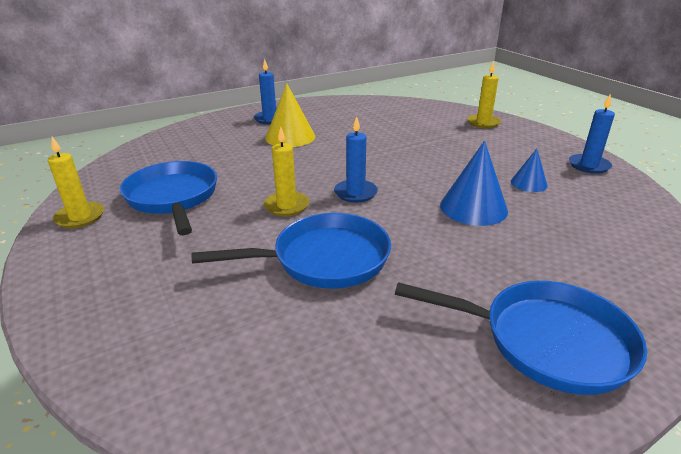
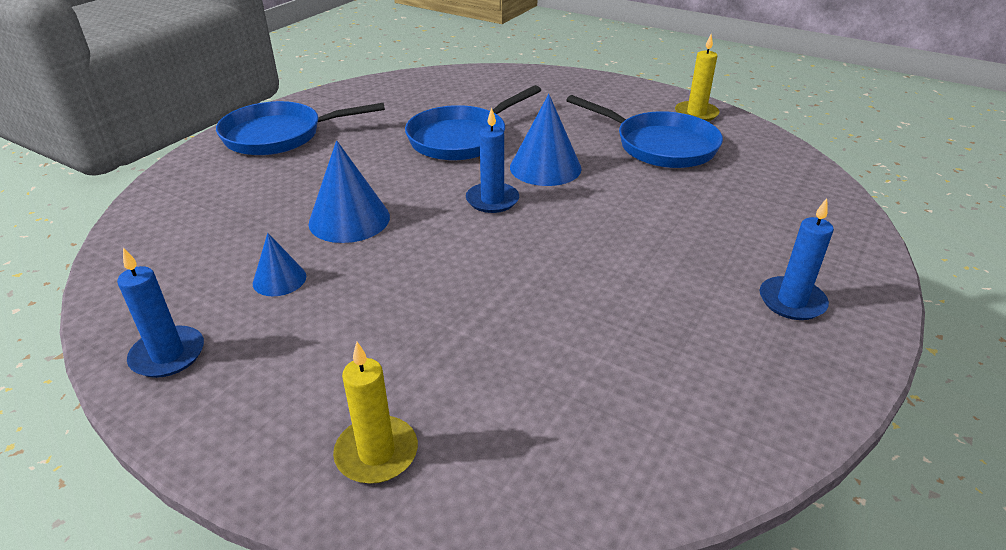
camera: 150 degrees right, 5 degrees up
(286, 206) = (545, 167): yellow candle -> blue cone
(290, 137) = (688, 266): yellow cone -> none

